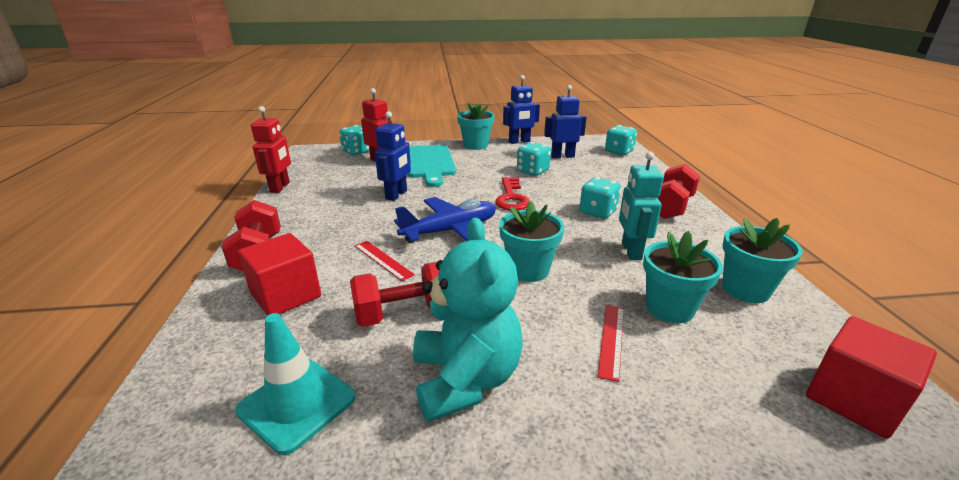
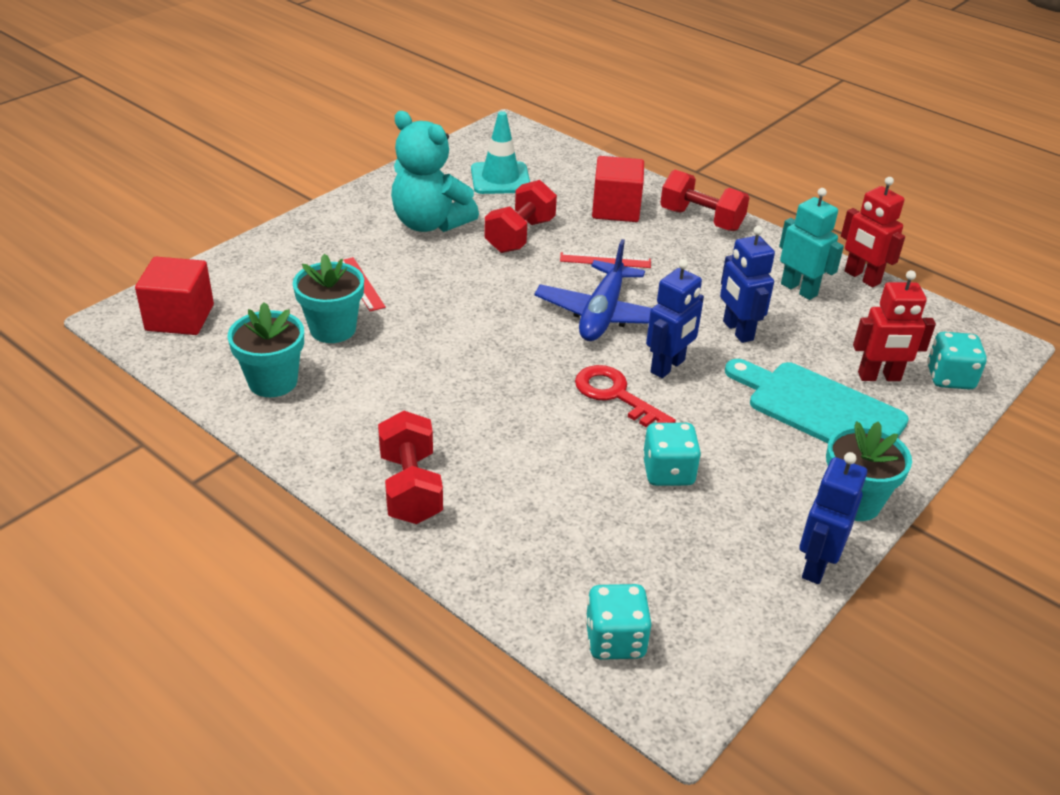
camera: 135 degrees right, 10 degrees up
(528, 270) = (479, 309): turquoise flower pot -> none
(562, 156) = (684, 552): blue robot -> blue robot (668, 366)
(597, 212) = (492, 424): turquoise dice -> none
(631, 251) = (407, 378): turquoise robot -> turquoise robot (799, 289)

